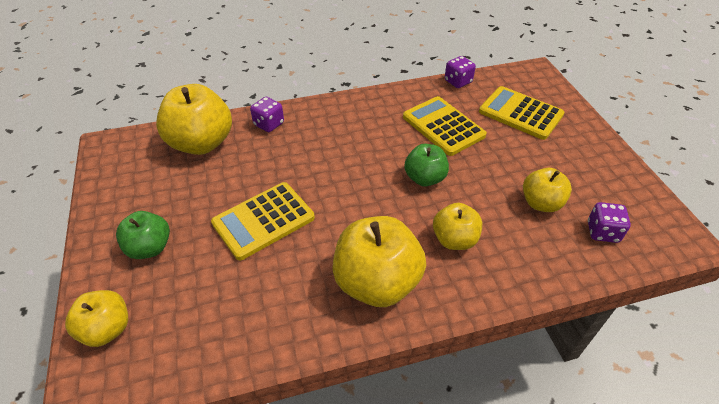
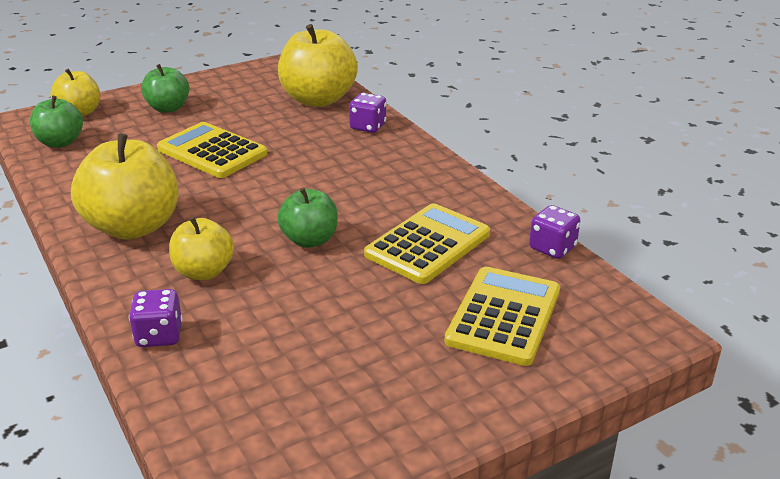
camera: 75 degrees right, 15 degrees down
(176, 347) = (60, 142): none -> green apple
(541, 203) = (289, 343): yellow apple -> none
(602, 232) = (241, 407): purple dice -> purple dice (159, 335)

